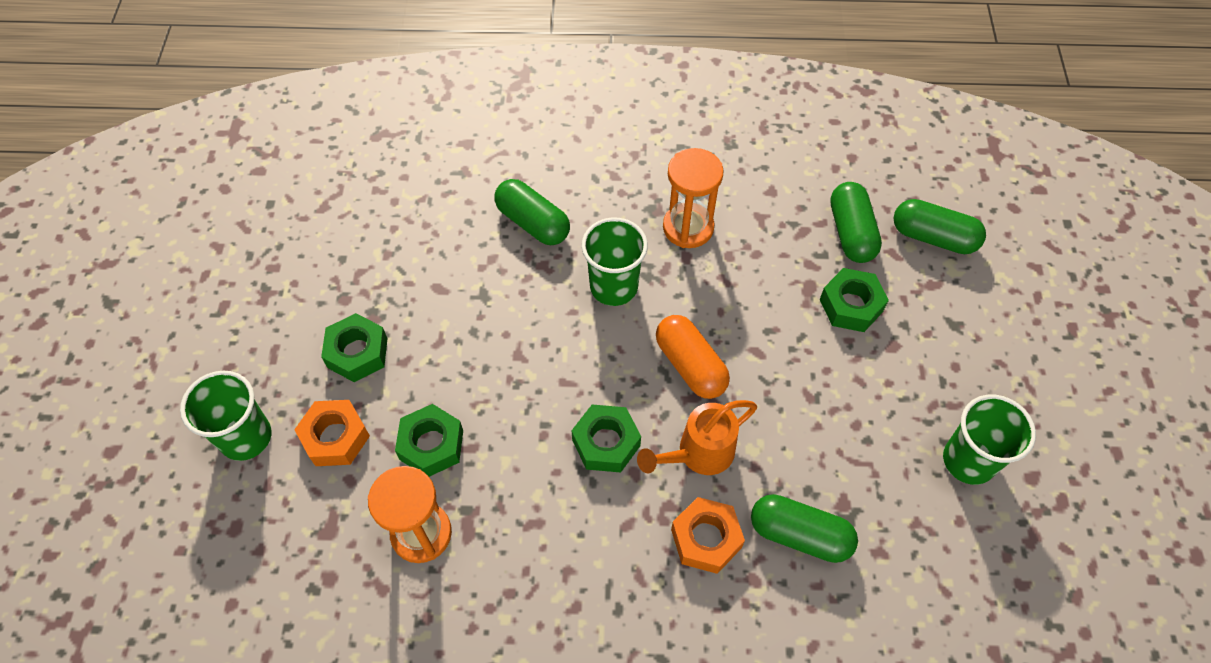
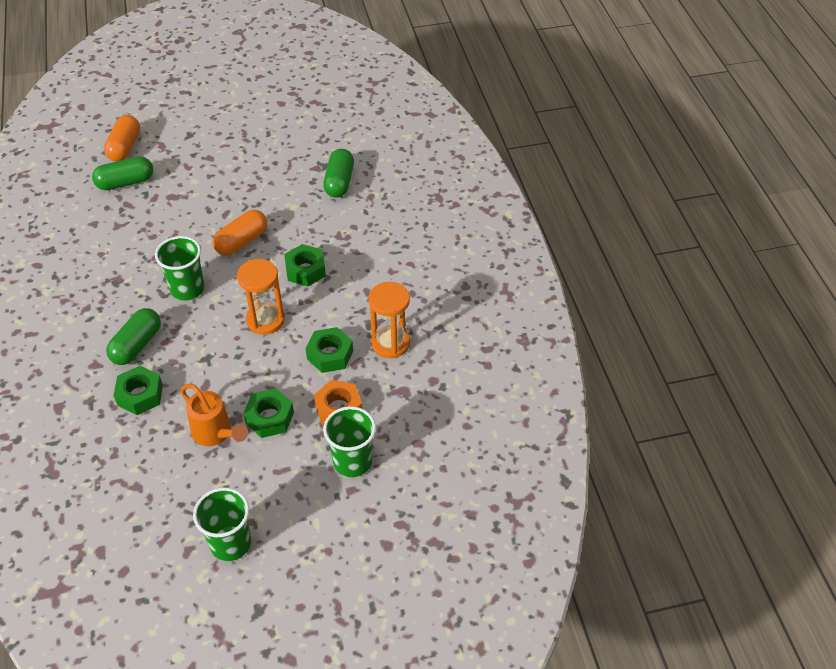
camera: 105 degrees left, 10 degrees down
(688, 227) = (131, 260): orange hourglass -> orange hourglass (265, 320)
(698, 454) = (301, 228): orange watering can -> orange watering can (215, 433)
(706, 539) = (353, 217): orange nut -> none
(851, 305) = (183, 177): green nut -> green nut (140, 395)
(933, 237) = (125, 147): green capsule -> orange capsule
(968, 460) = (277, 125): green cup -> green cup (230, 543)

